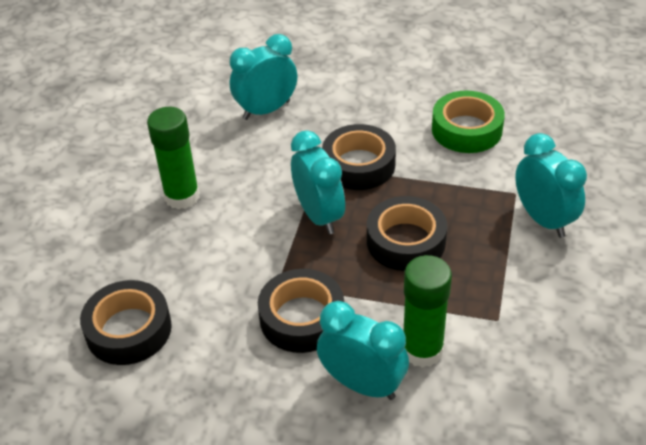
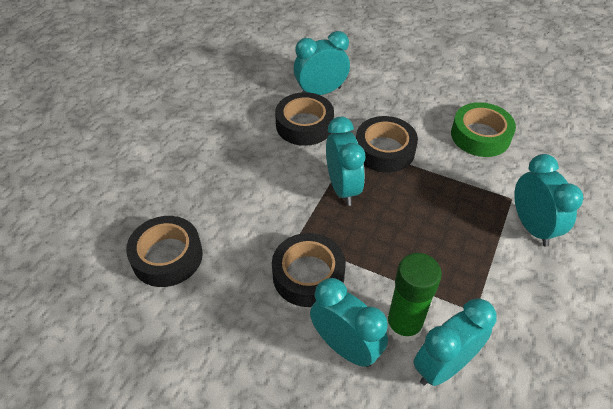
camera: 10 degrees right, 5 degrees up
(182, 197) = (238, 151): green glue stick -> none
(406, 241) = (409, 224): black tape -> black tape (304, 125)
(474, 382) = (443, 366): none -> turquoise clock

